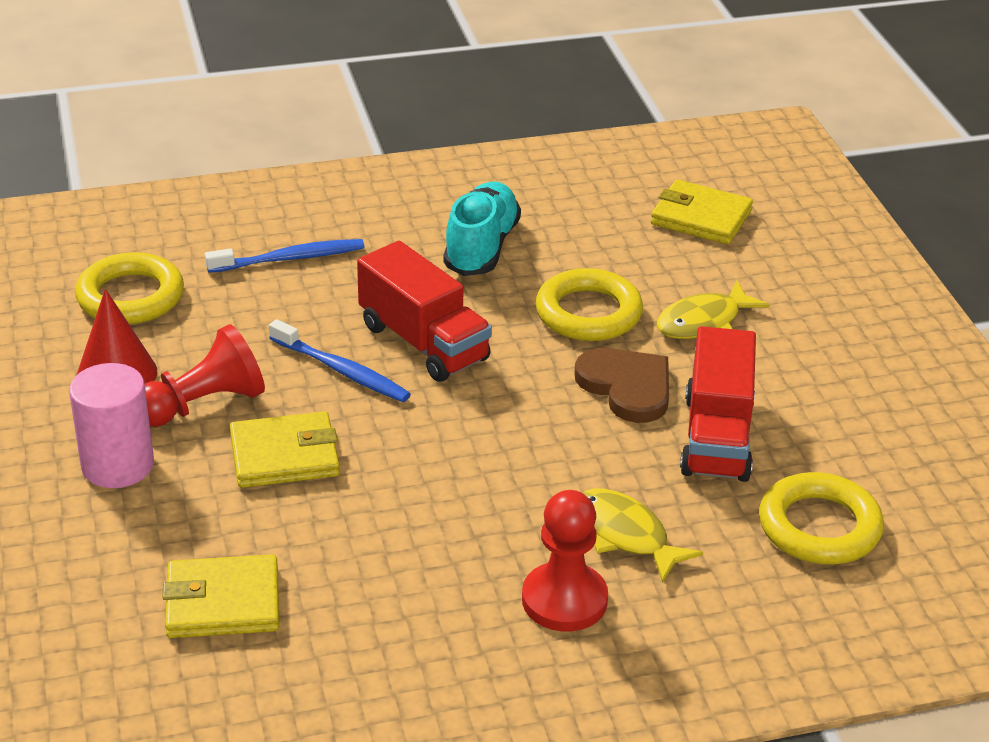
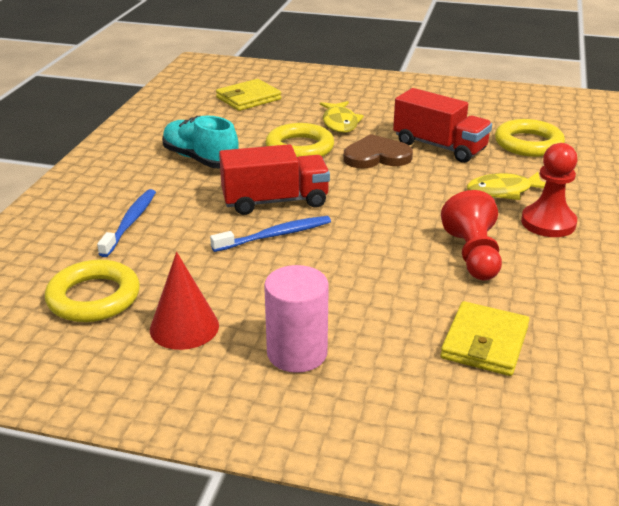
camera: 60 degrees left, 5 degrees down
(203, 405) = (260, 297): red pawn -> red pawn (473, 255)
(284, 455) = (345, 279): yellow wallet -> none

